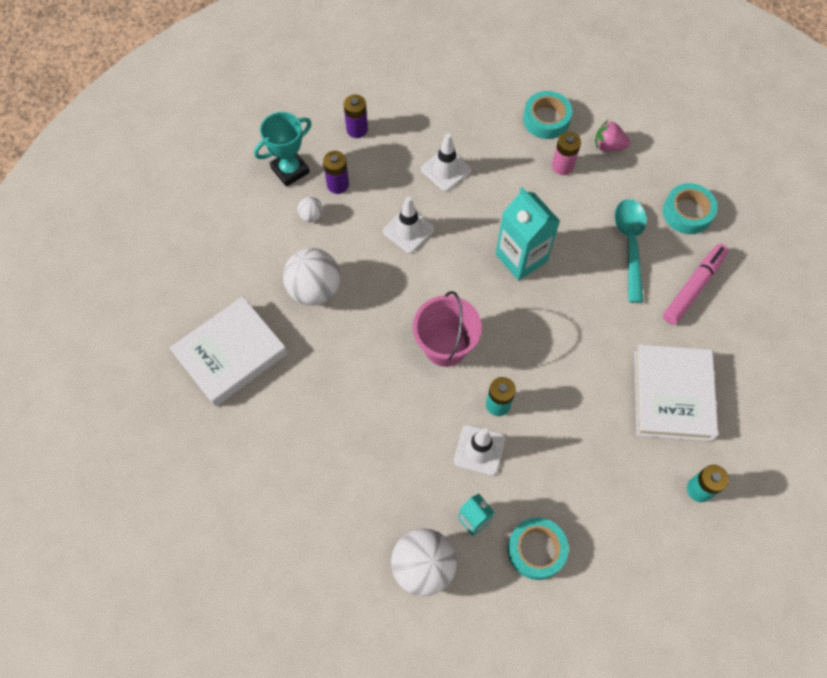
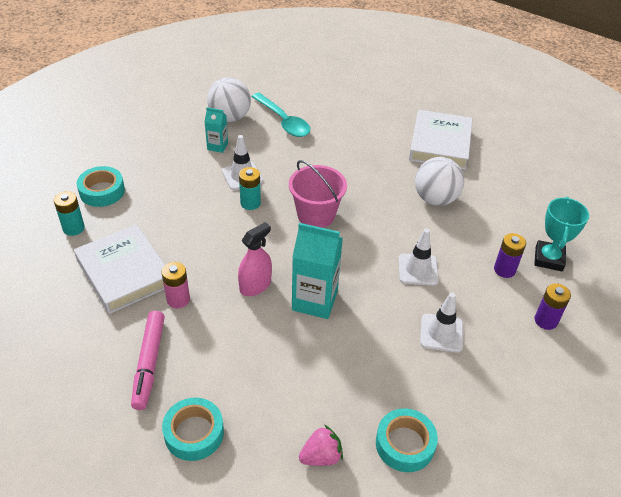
camera: 140 degrees right, 20 degrees down
(311, 216) = (494, 238): white ball -> none
(536, 550) = (168, 151): turquoise tape -> turquoise tape (102, 191)
(561, 304) = (255, 285): none -> pink spray bottle
(562, 166) = (347, 403): pink battery -> pink battery (178, 299)
(630, 245) = (230, 366): turquoise spoon -> turquoise spoon (283, 121)

